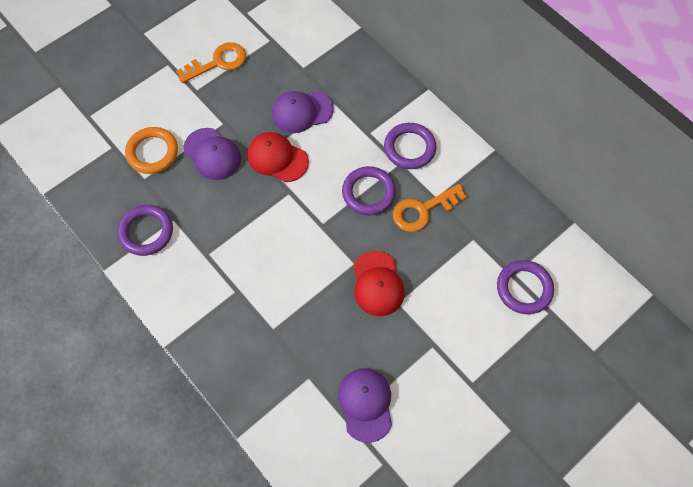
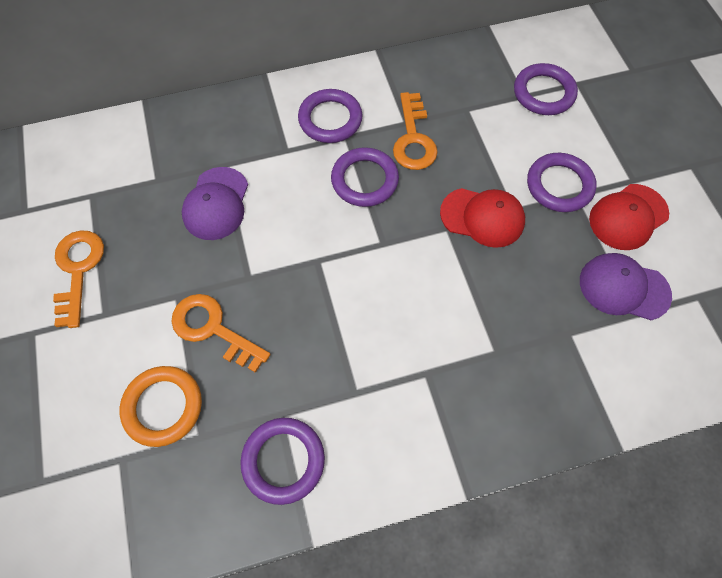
camera: 65 degrees left, 0 degrees up
(212, 154) = (213, 329): purple cap -> orange key
(277, 158) = (264, 256): red cap -> red cap (628, 217)
(436, 329) = (559, 185): none -> purple ring

